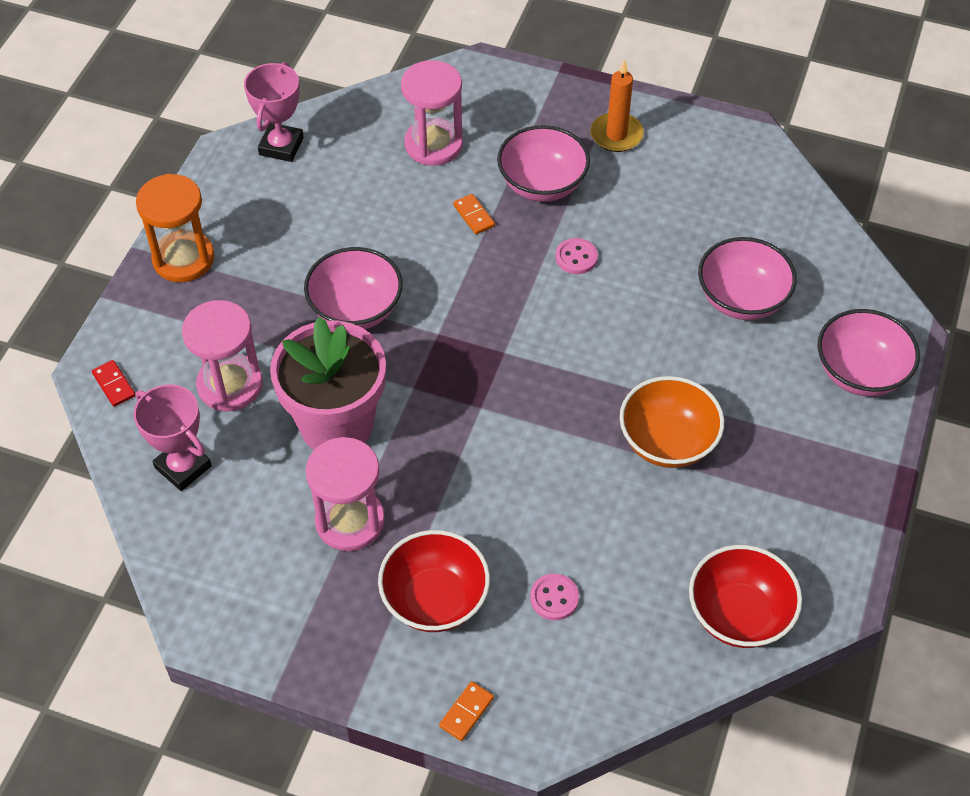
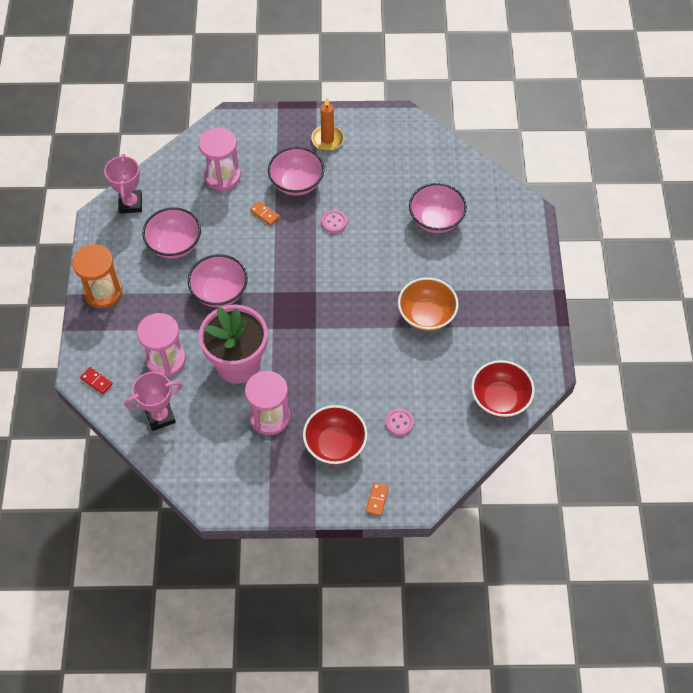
camera: 20 degrees left, 5 degrees up
(183, 467) = (160, 416): pink trophy -> pink trophy turned 45 degrees counterclockwise
(860, 373) = (515, 243): pink bowl -> pink bowl (174, 244)

